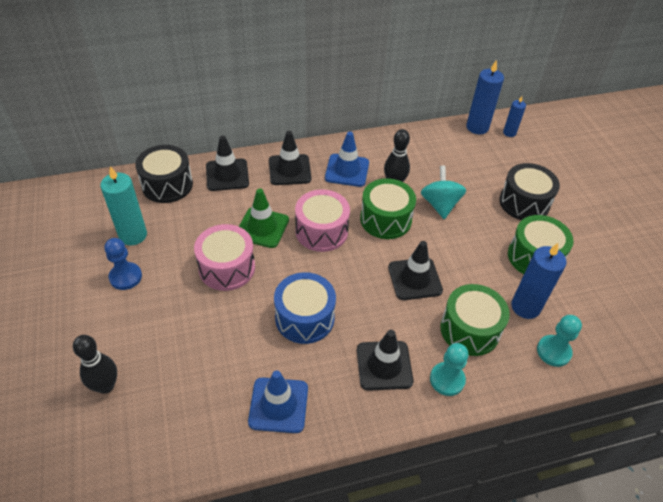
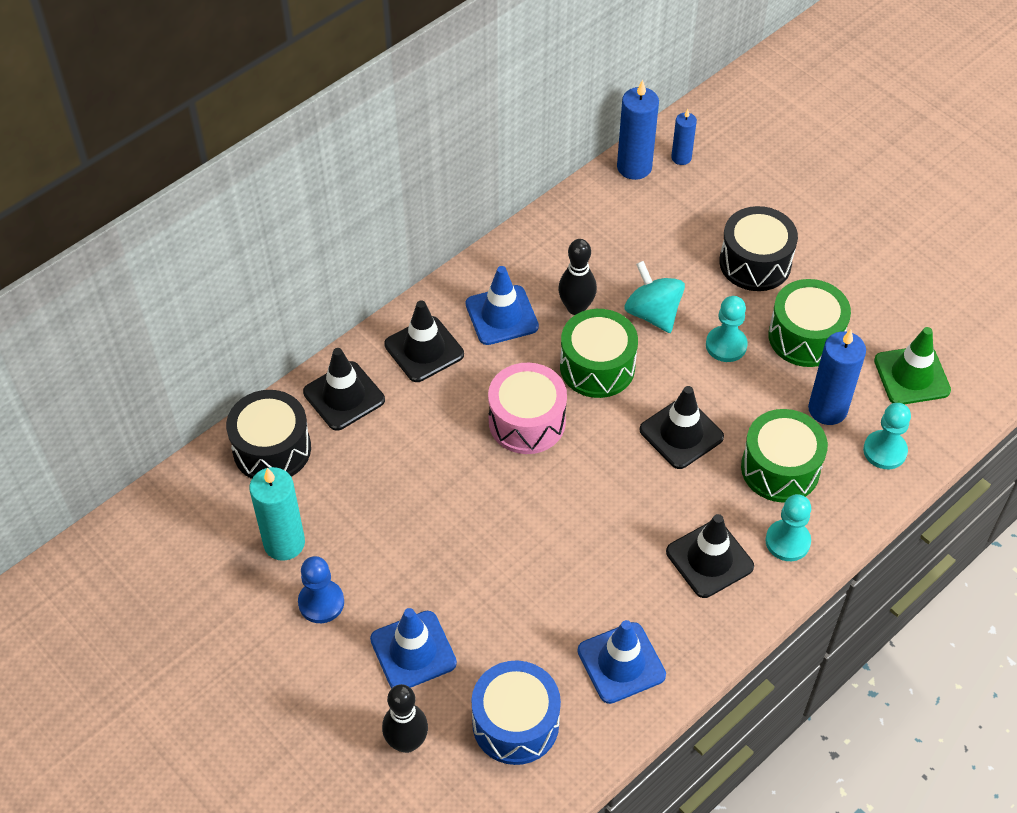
camera: 25 degrees left, 5 degrees up
(154, 331) = (413, 651): none -> blue traffic cone
(227, 268) = (442, 528): pink drum -> none
(262, 227) = (447, 452): green traffic cone -> green traffic cone (911, 376)
(304, 318) = (582, 546): blue drum -> blue drum (515, 723)
(477, 240) = (726, 345): none -> turquoise pawn

